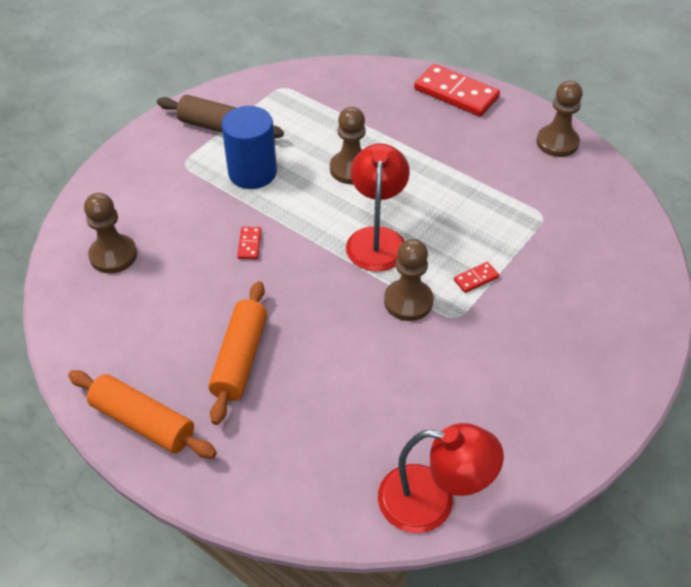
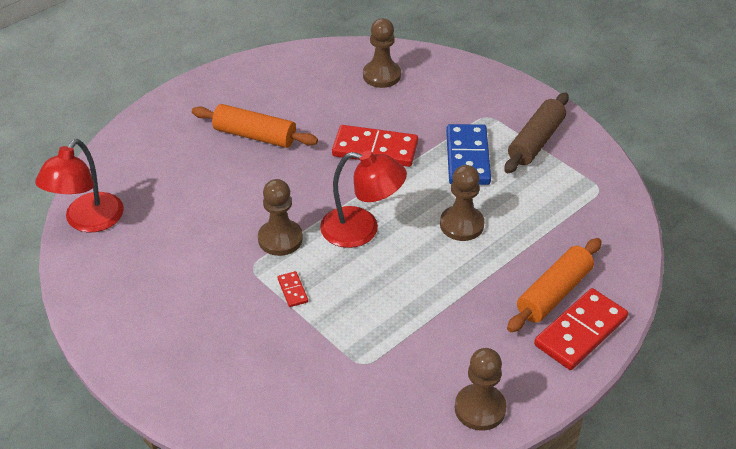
camera: 100 degrees right, 5 degrees down
(143, 422) = (217, 87): orange rolling pin -> orange rolling pin (554, 293)
(249, 244) = (375, 149): red domino -> red domino, size x2.25
(252, 173) = (467, 157): blue cylinder -> blue domino

